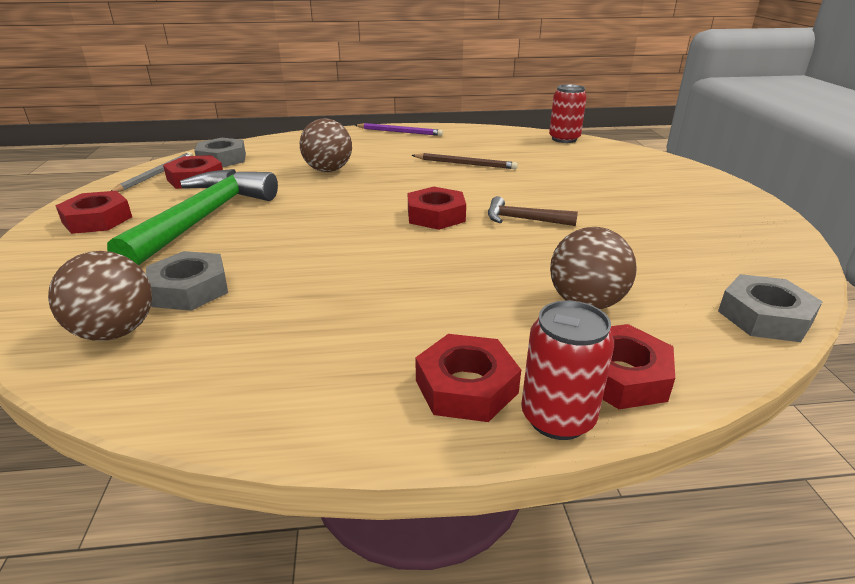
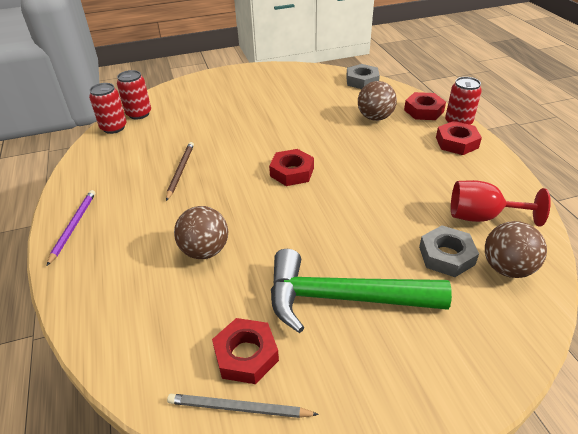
camera: 100 degrees left, 10 degrees up
(97, 220) = (377, 387): red nut -> none
(222, 159) = (174, 360): grey nut -> none
(228, 344) = (482, 217): none -> red goblet
(523, 219) = (286, 138): brown hammer -> none
(596, 148) = (139, 114): none -> red can

